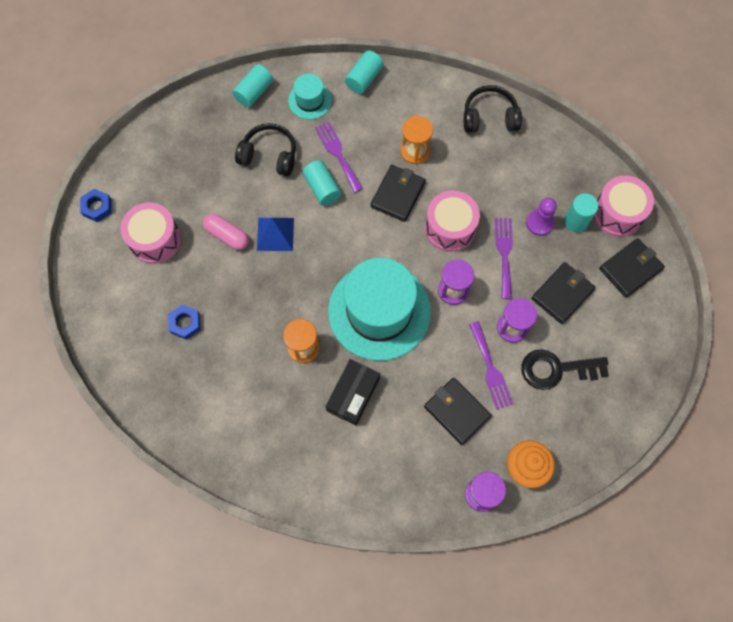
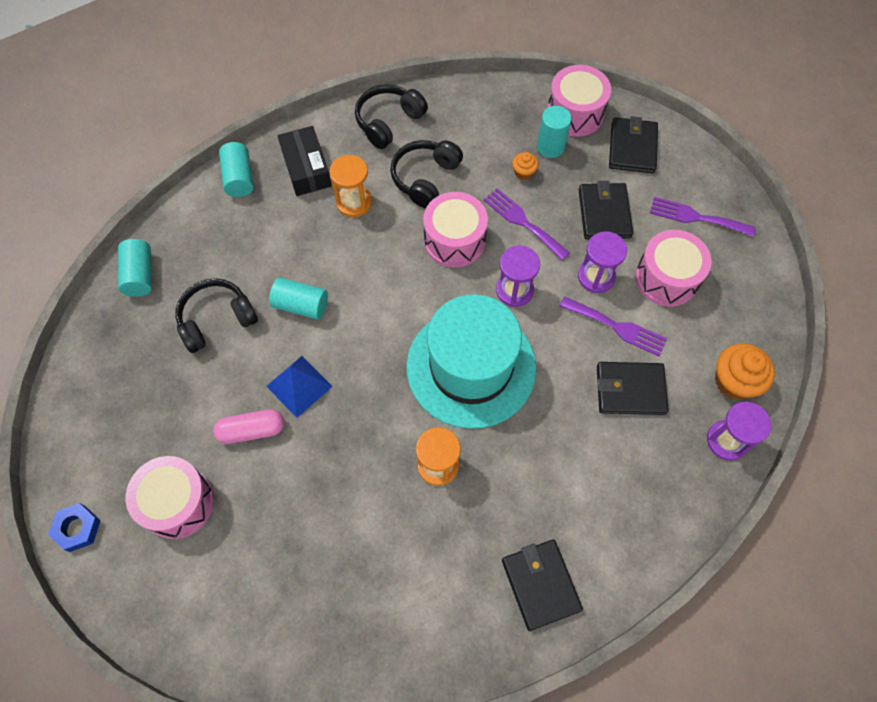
camera: 45 degrees left, 5 degrees down
(185, 323) = (297, 555): blue nut -> none
(310, 100) = (205, 238): turquoise hat -> none
(338, 154) = (284, 263): purple fork -> purple fork (696, 217)
(353, 394) = (528, 463): black box -> black box (306, 168)
(397, 194) = (378, 251): black wallet -> black wallet (540, 585)
(474, 173) = (425, 178): none -> black headphones
(539, 223) = (523, 172): purple pawn -> orange cupcake
(556, 369) = (666, 278): black key -> pink drum

